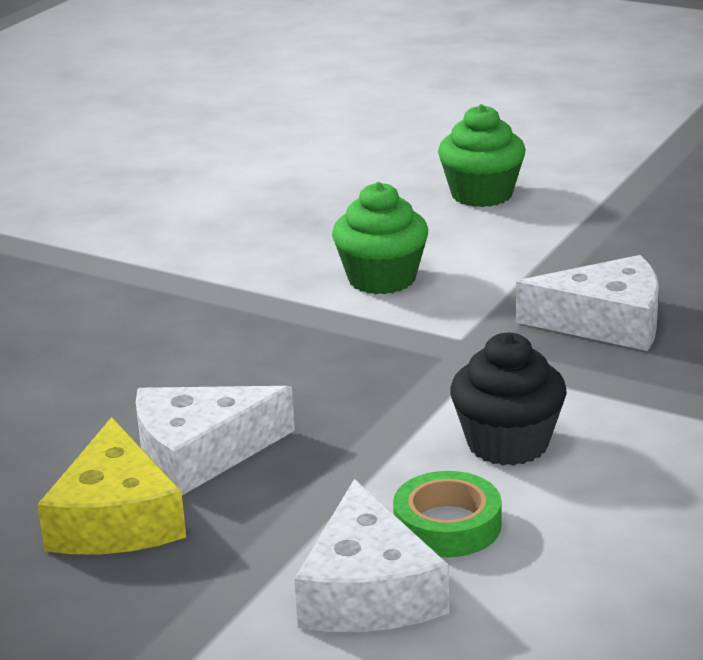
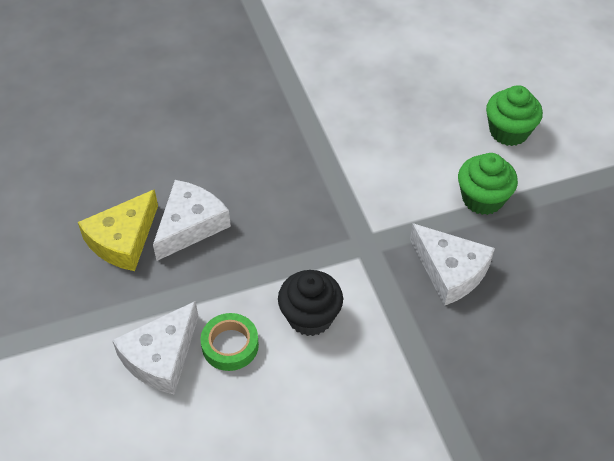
camera: 40 degrees right, 25 degrees up
(200, 453) = (190, 225): white cheese -> white cheese turned 105 degrees clockwise
(382, 279) = (387, 164): green cupcake -> green cupcake (482, 199)

